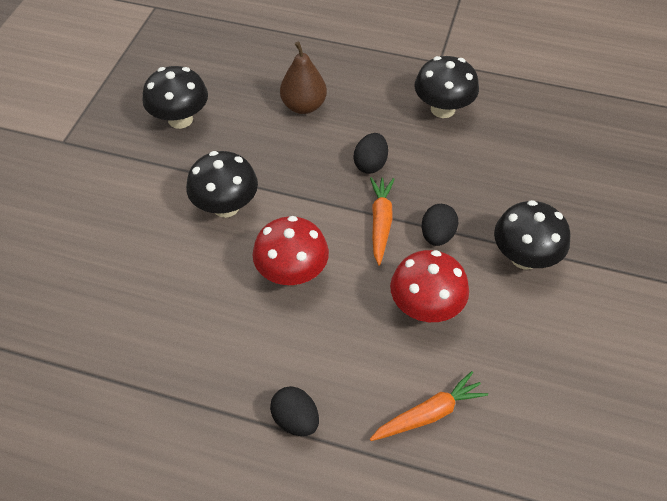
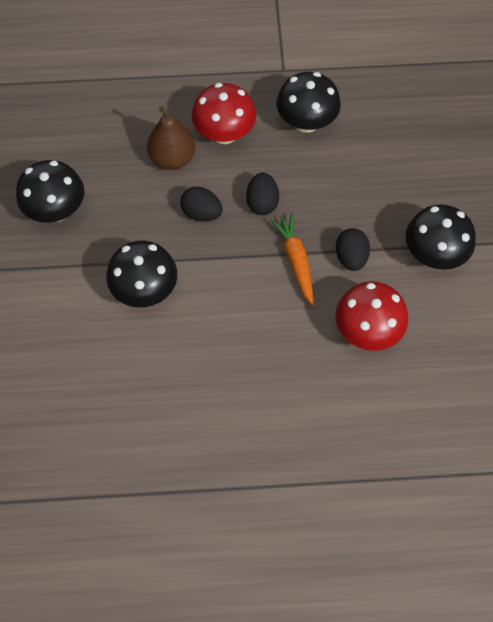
camera: 20 degrees left, 10 degrees up
(292, 273) = (236, 337): red mushroom -> red mushroom (224, 134)
(295, 420) = (298, 472): black egg -> black egg (201, 213)
(428, 414) = (406, 428): orange carrot -> none

